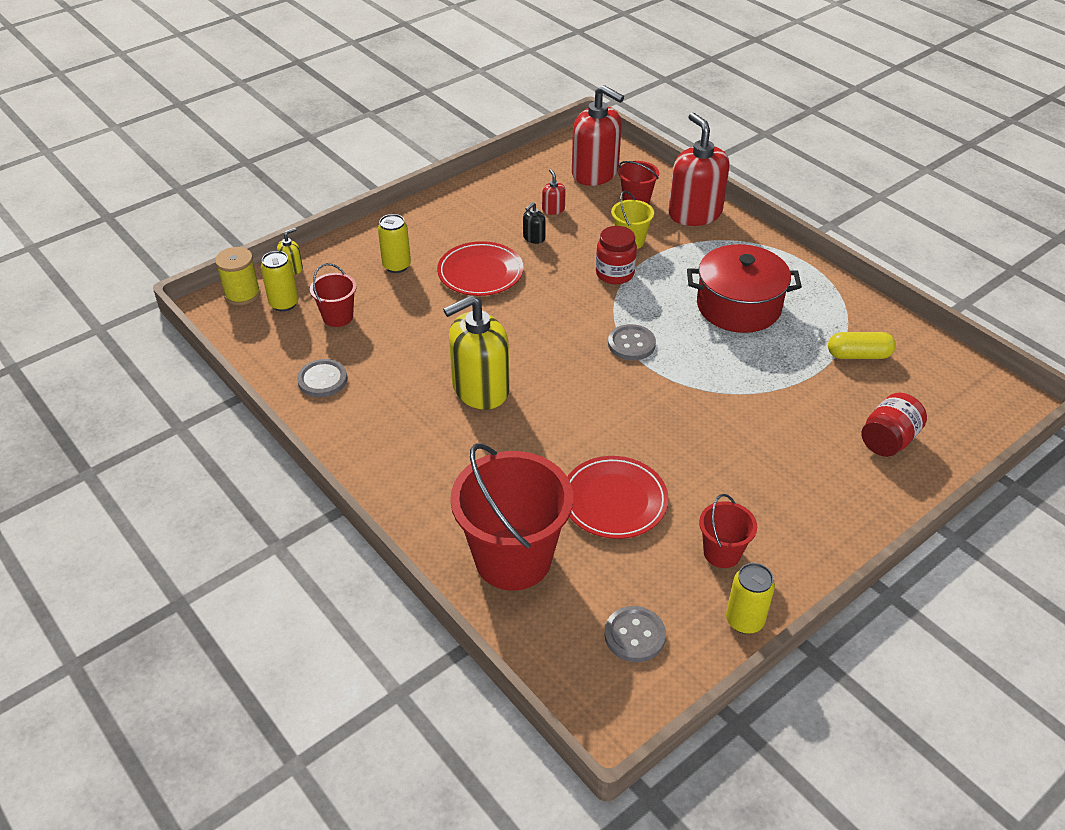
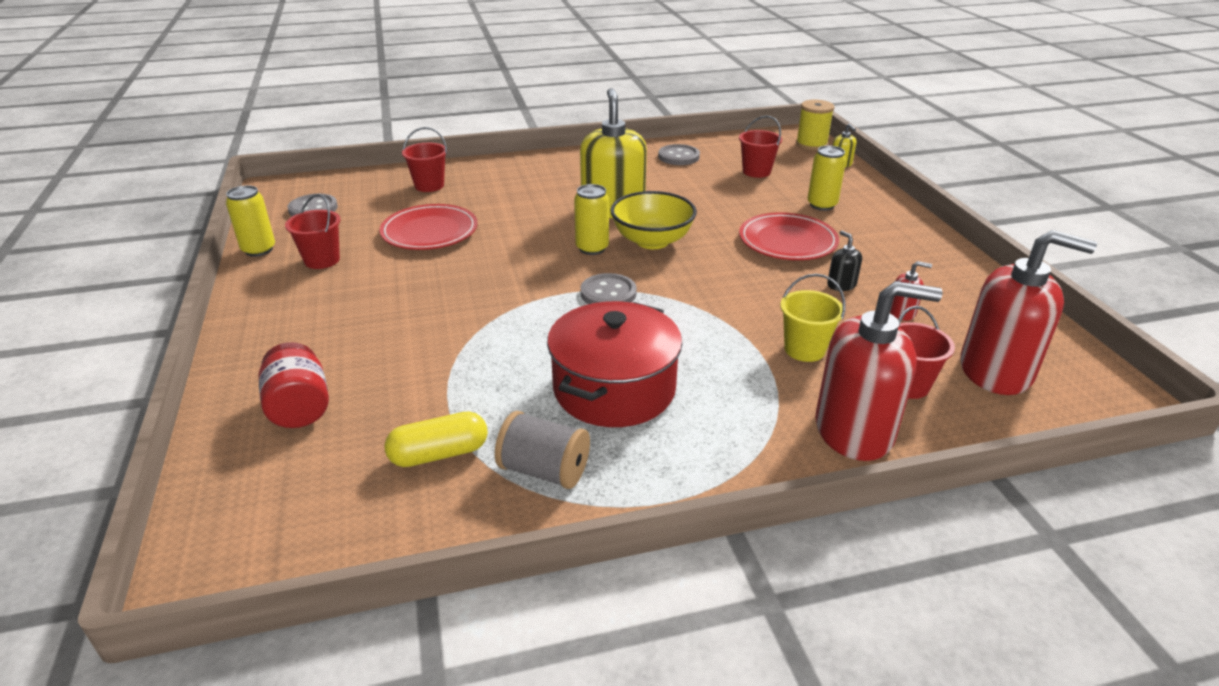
camera: 115 degrees right, 10 degrees down
(284, 304) = (788, 156): yellow can -> yellow can (592, 248)
(513, 559) = (429, 185): red bucket -> red bucket, size x0.49
(530, 345) = (652, 241): none -> yellow bowl
(595, 173) = (996, 371): red soap dispenser -> red soap dispenser turned 135 degrees counterclockwise
(615, 274) = (739, 318): red jar -> none
(829, 310) = (544, 470): none -> grey spool
(858, 355) = (439, 454): yellow capsule -> yellow capsule turned 45 degrees clockwise

